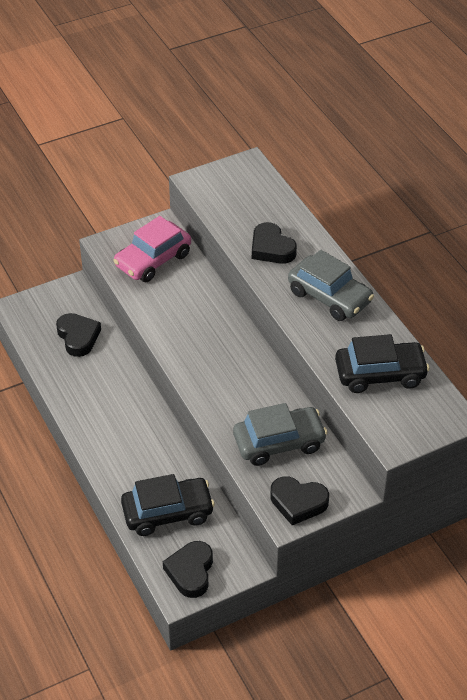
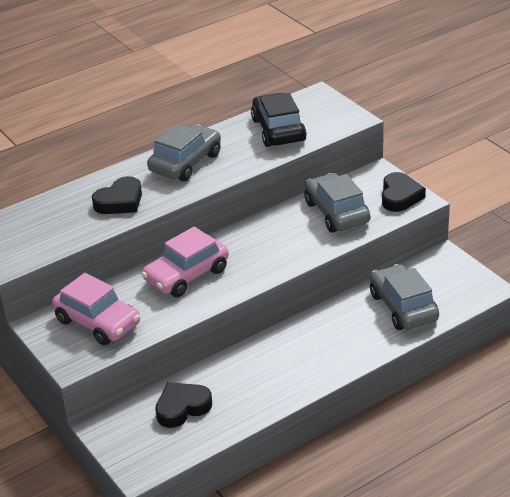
camera: 95 degrees left, 10 degrees down
(168, 513) = (403, 307): black car -> grey car
(190, 572) = (463, 285): black heart -> none
(203, 319) = (186, 275): none -> pink car

